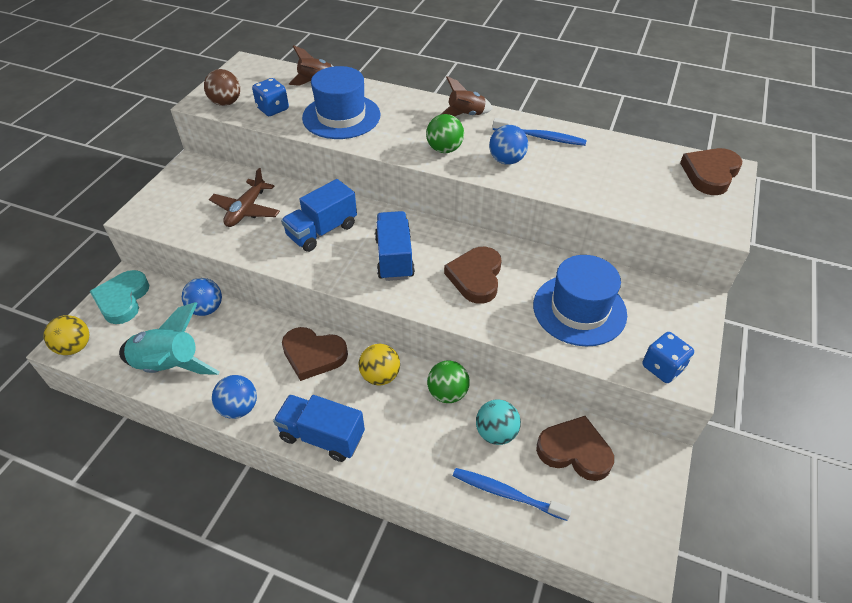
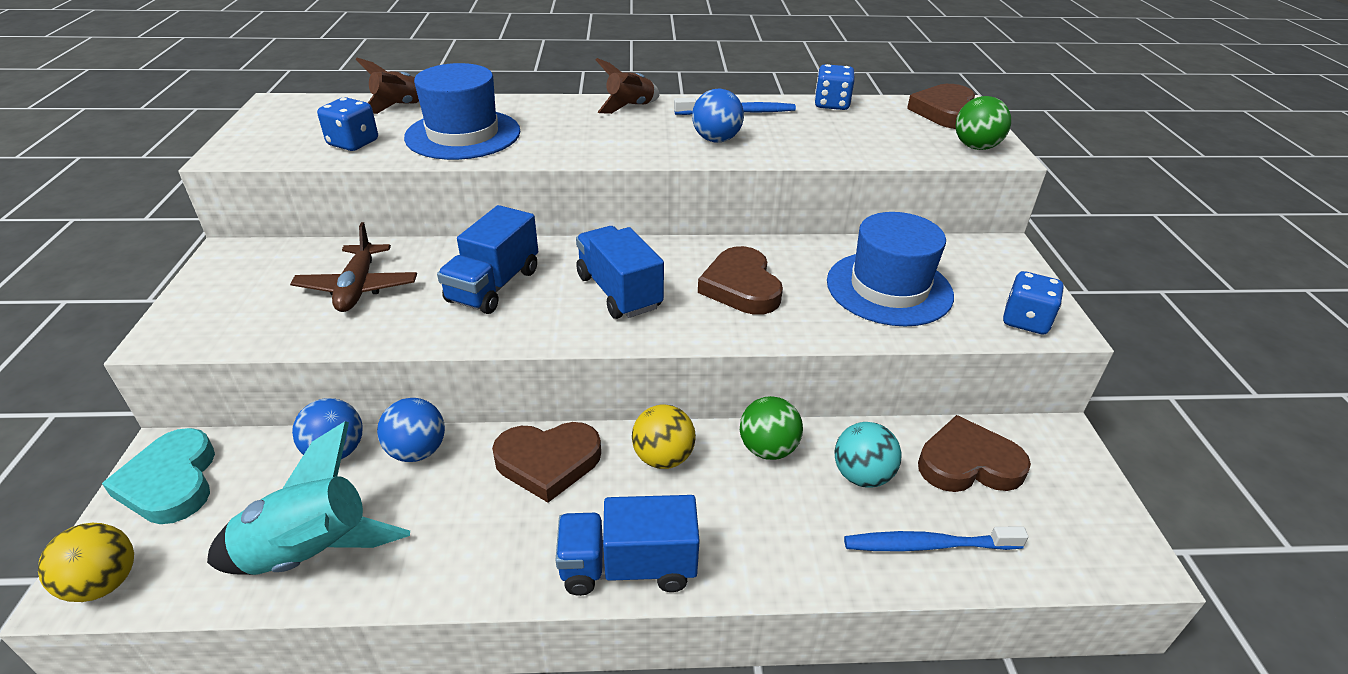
camera: 25 degrees left, 10 degrees down
(226, 103) = (272, 148): brown ball -> none
(239, 408) = (469, 574): blue ball -> blue ball (417, 451)
(444, 149) = (630, 143): green ball -> green ball (976, 147)
(620, 145) = (831, 104): none -> blue dice

